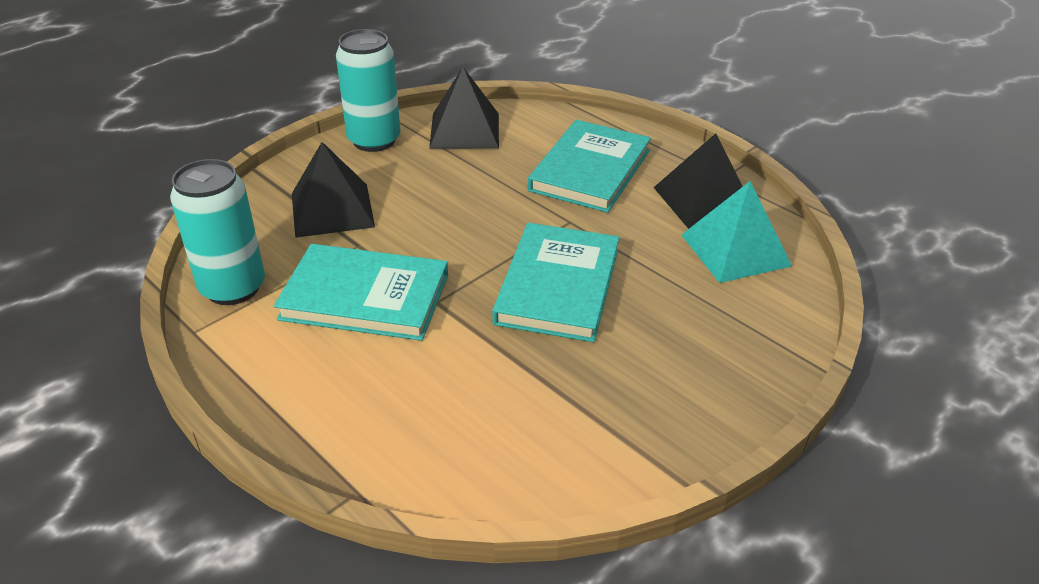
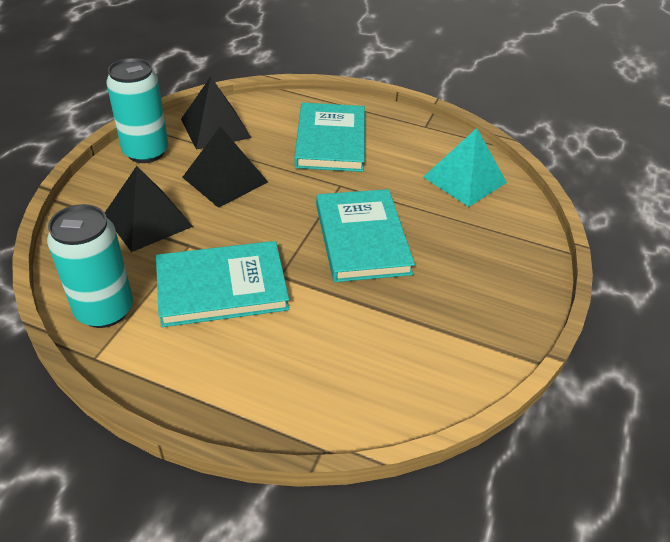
camera: 25 degrees left, 5 degrees up
(704, 200) = (423, 147): black pyramid -> black pyramid (225, 179)

